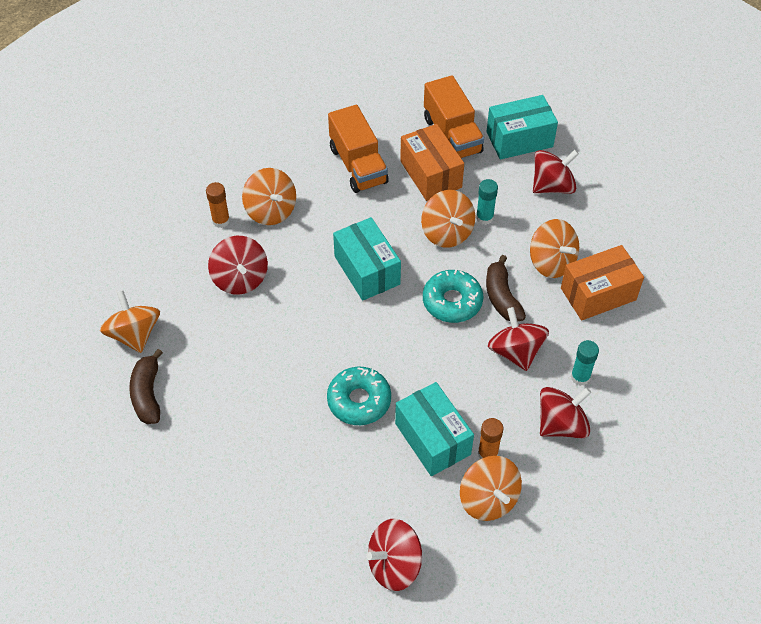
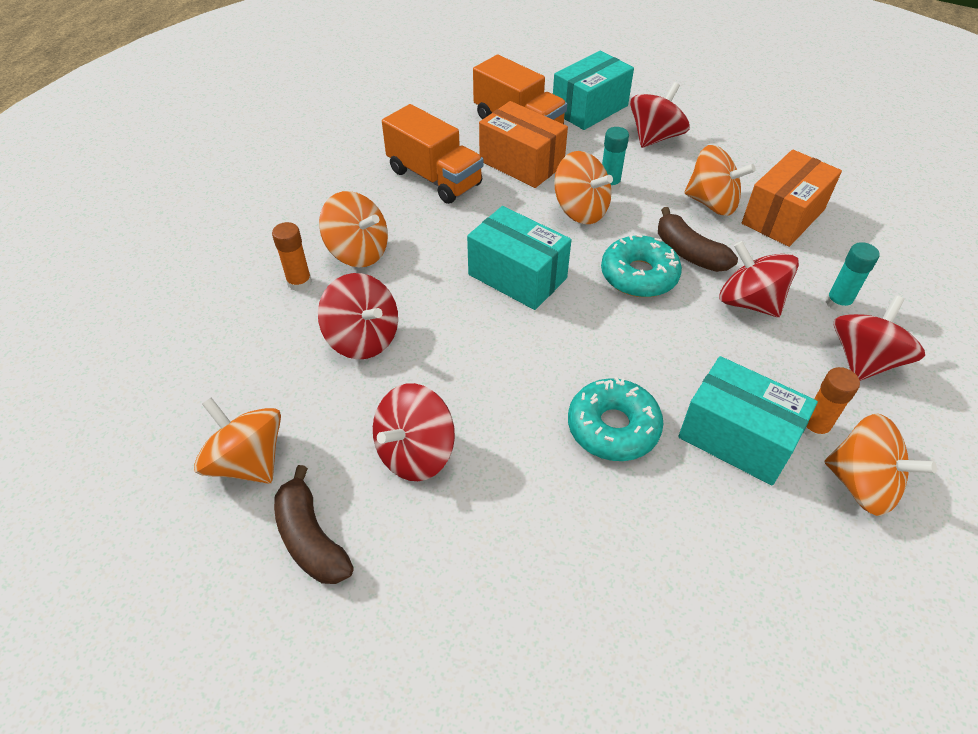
camera: 25 degrees left, 5 degrees down
(394, 565) = (821, 633): red spinning top -> red spinning top (415, 453)

